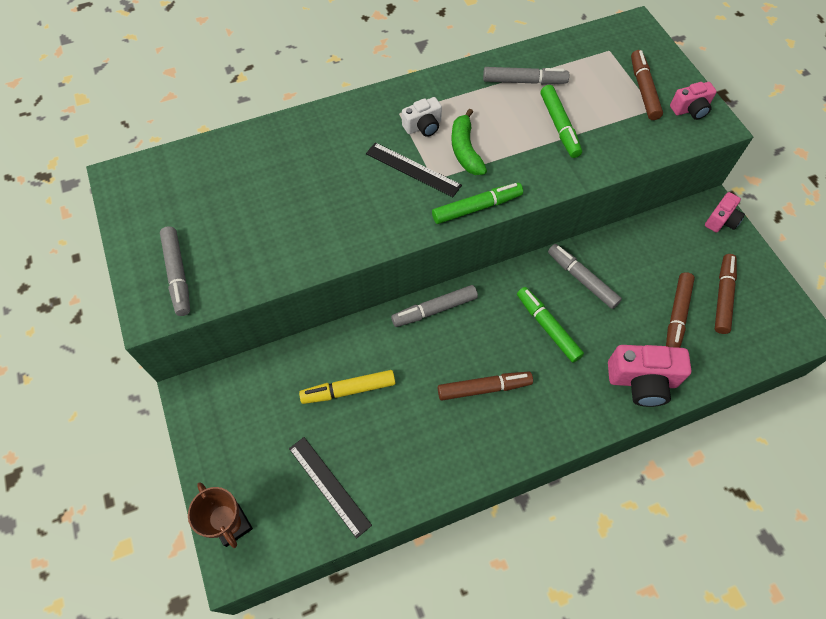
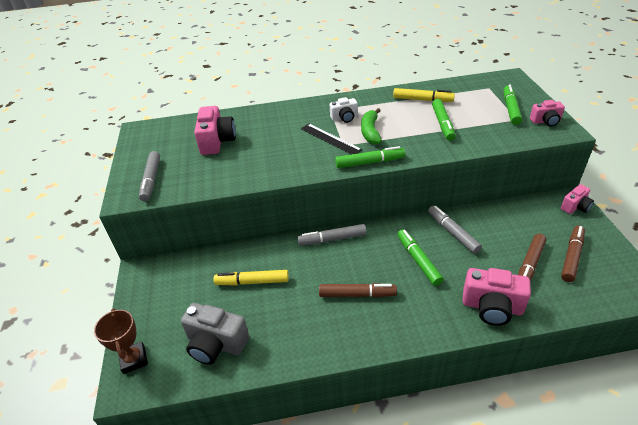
camera: 15 degrees right, 20 degrees down
(250, 190) = (217, 141): none -> pink camera
(329, 486) = (216, 344): black ruler -> grey camera
(524, 81) = (422, 100): grey marker -> yellow marker
(643, 90) = (510, 109): brown marker -> green marker

